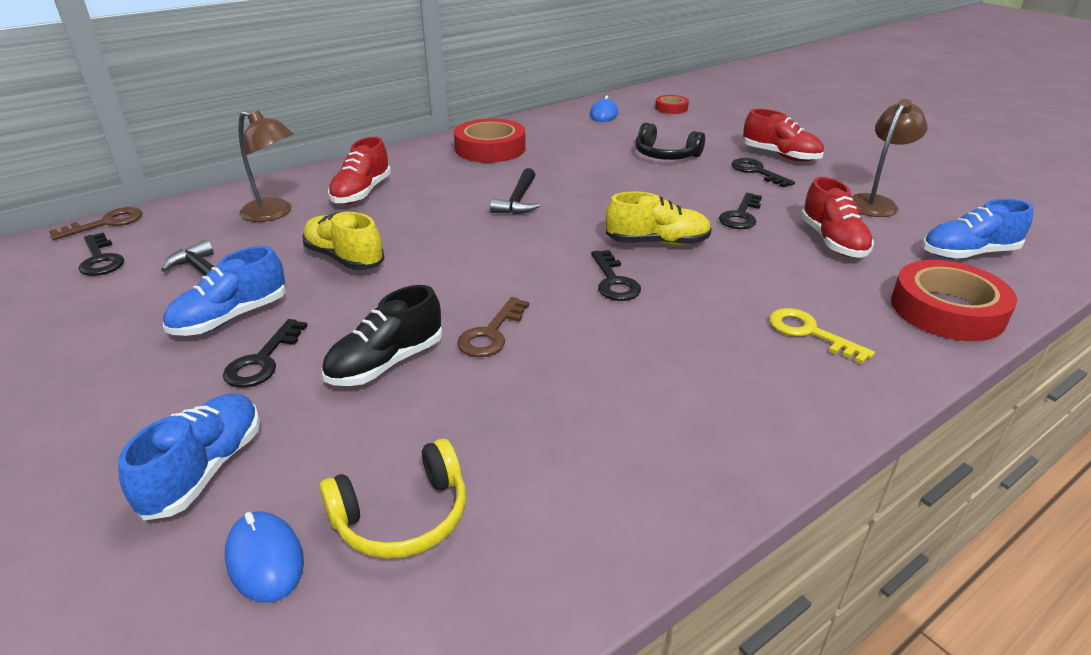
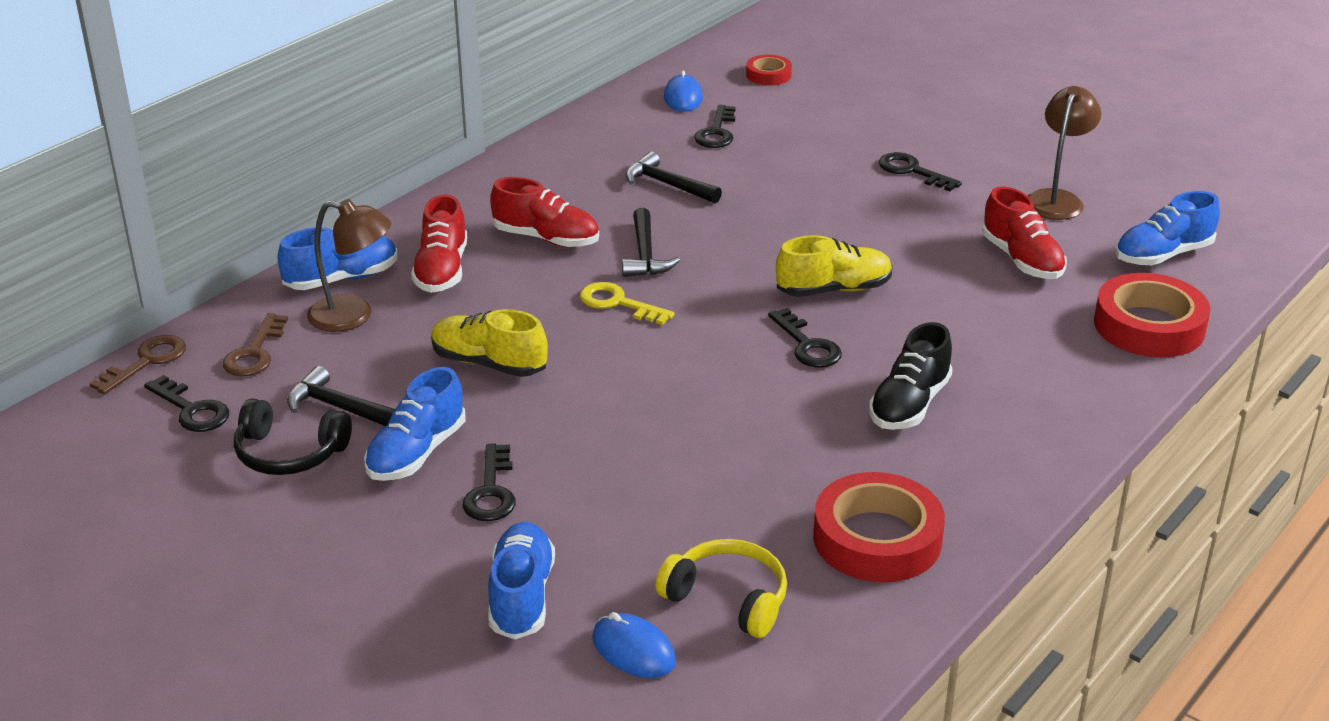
camera: 15 degrees left, 0 degrees up
(288, 189) = (342, 279): none -> blue shoe
(386, 363) = (621, 472): black shoe -> black shoe (909, 405)
(403, 516) = (728, 599): yellow headphones -> yellow headphones turned 105 degrees counterclockwise
(490, 148) = (563, 177): red tape -> red tape (877, 538)
(491, 333) = (709, 424): brown key -> brown key (255, 353)
(562, 160) = (668, 185): none -> black hammer
(665, 155) = (792, 159): black headphones -> black headphones (289, 453)
(741, 216) = (913, 239): black key -> black key (716, 132)
(780, 156) = (933, 141): red shoe -> red shoe (546, 238)
(809, 333) = (1023, 372): yellow key -> yellow key (618, 303)

